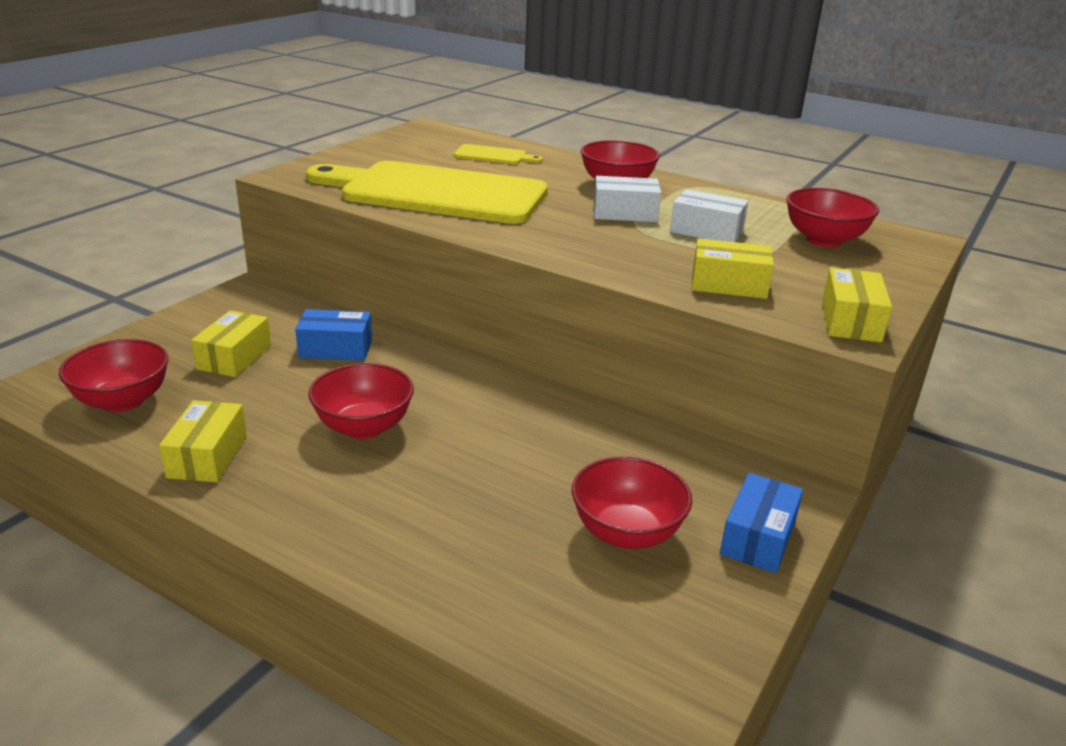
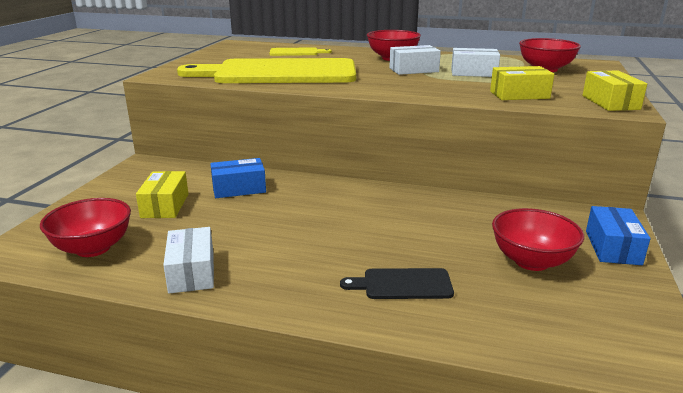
camera: 15 degrees left, 5 degrees down
(208, 456) = (192, 272): yellow box -> white box
(364, 427) = (298, 232): red bowl -> none
(436, 528) = (403, 284): none -> black cutting board

